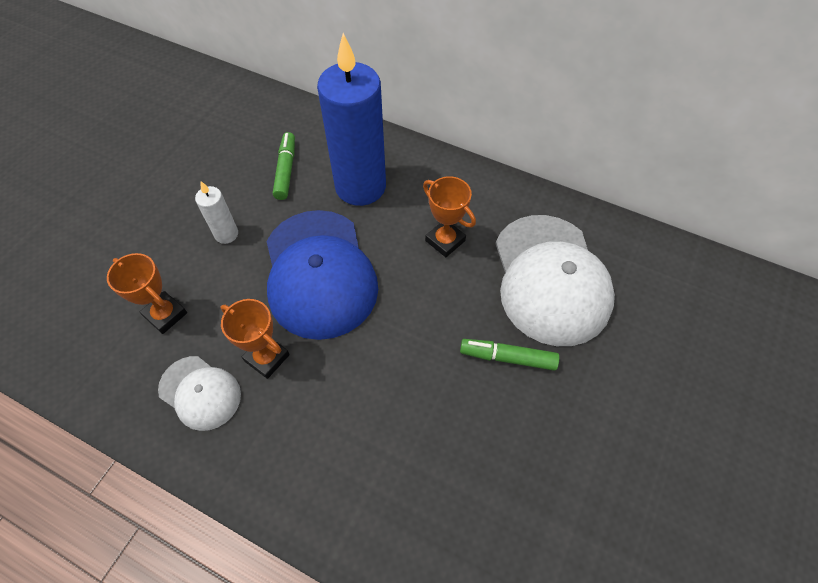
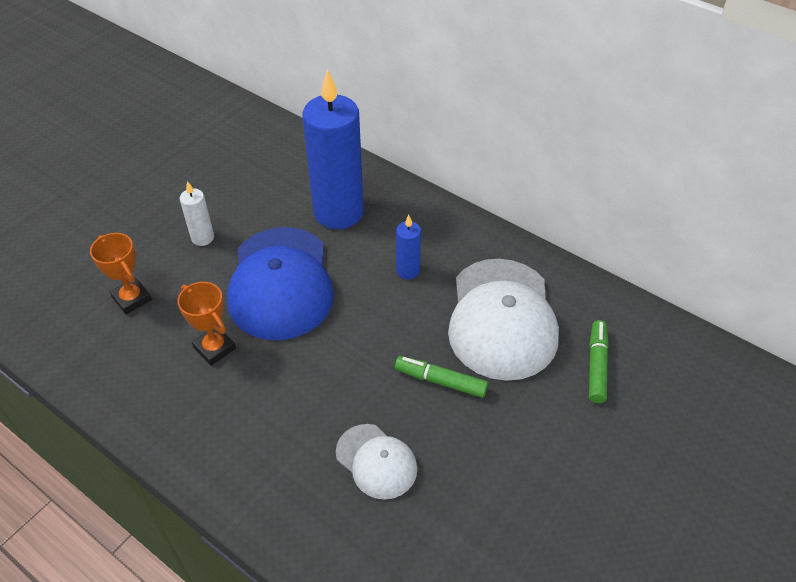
camera: 10 degrees right, 10 degrees down
(200, 392) = (148, 368): white cap -> white cap (376, 461)
(286, 170) = (271, 189): green marker -> green marker (596, 366)
(445, 241) = (407, 271): orange trophy -> blue candle

